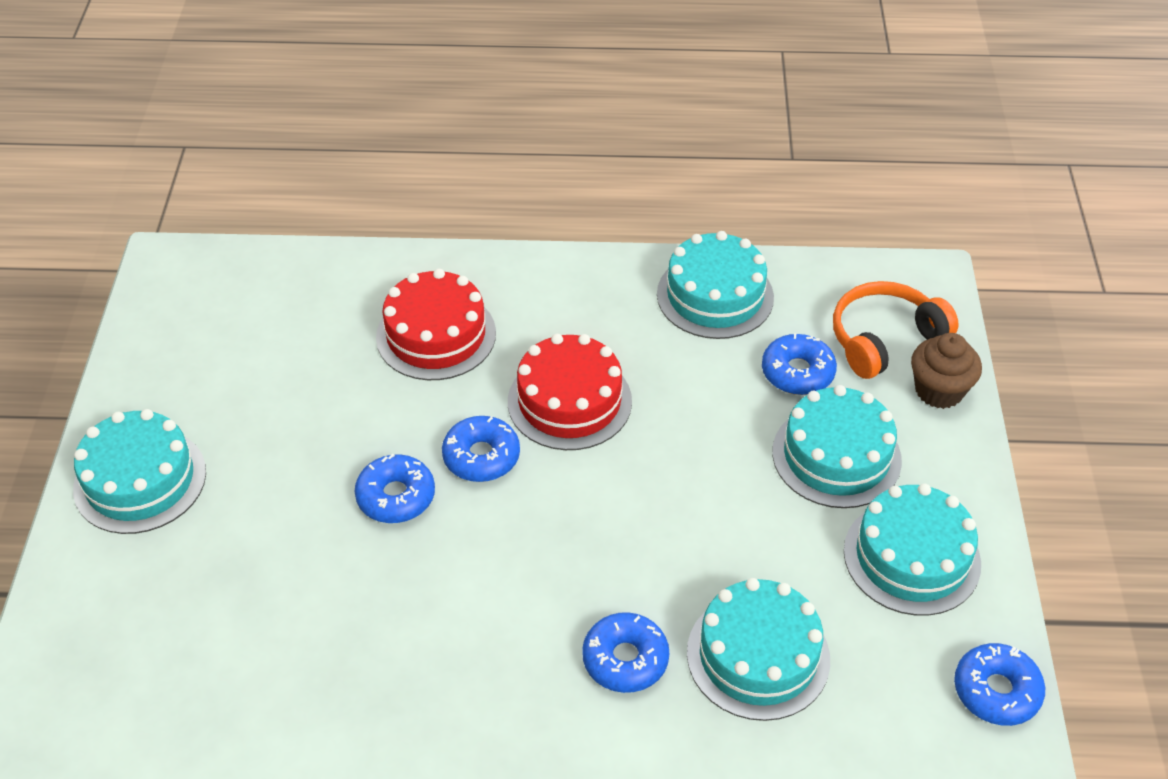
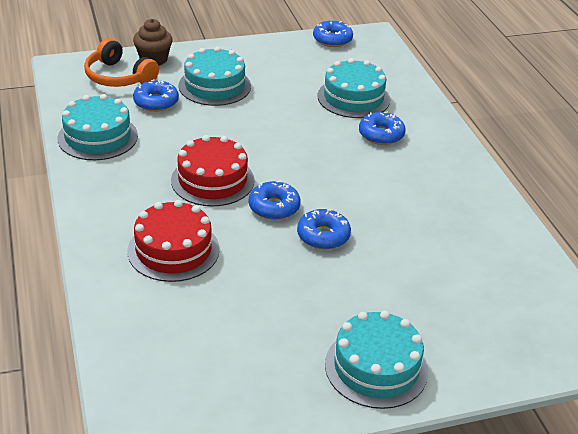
camera: 110 degrees left, 10 degrees down
(912, 557) = (270, 62): turquoise cake -> none

